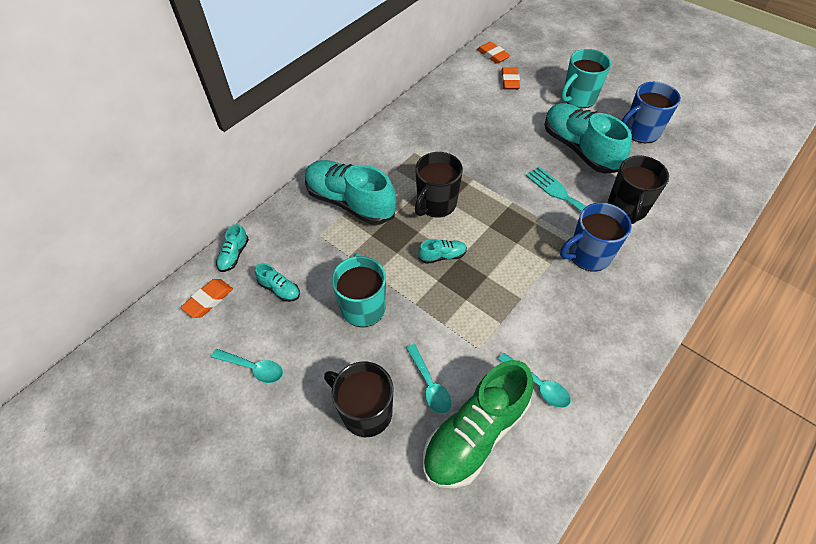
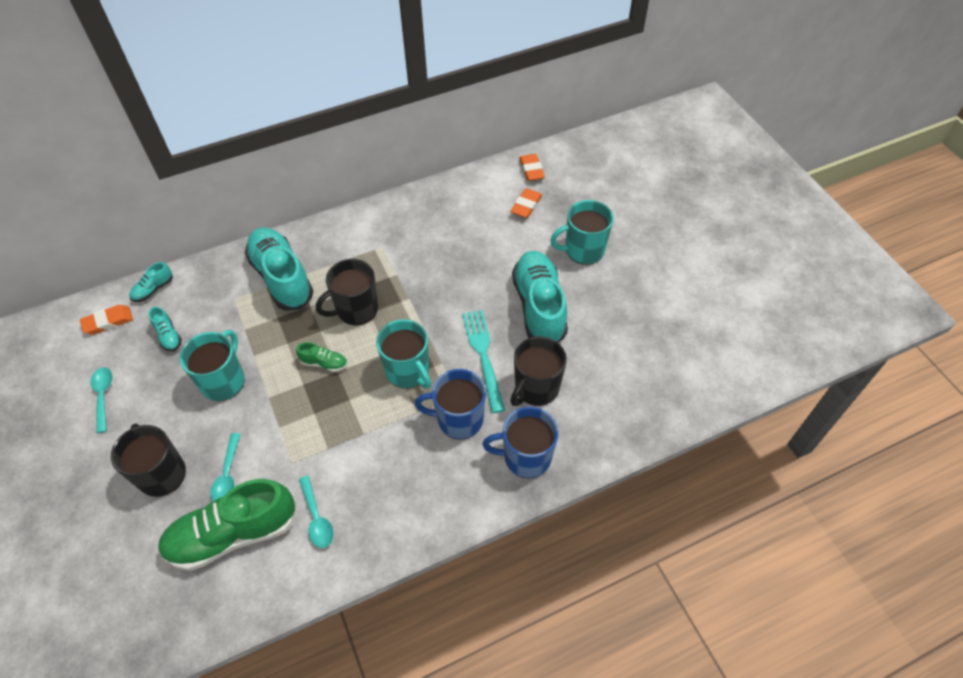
camera: 25 degrees right, 0 degrees up
(253, 368) = (103, 396): turquoise spoon -> turquoise spoon turned 150 degrees counterclockwise
(442, 256) = (324, 363): turquoise shoe -> green shoe
(518, 234) = (408, 371): none -> turquoise mug
(640, 132) = (619, 312): blue mug -> blue mug (526, 457)

